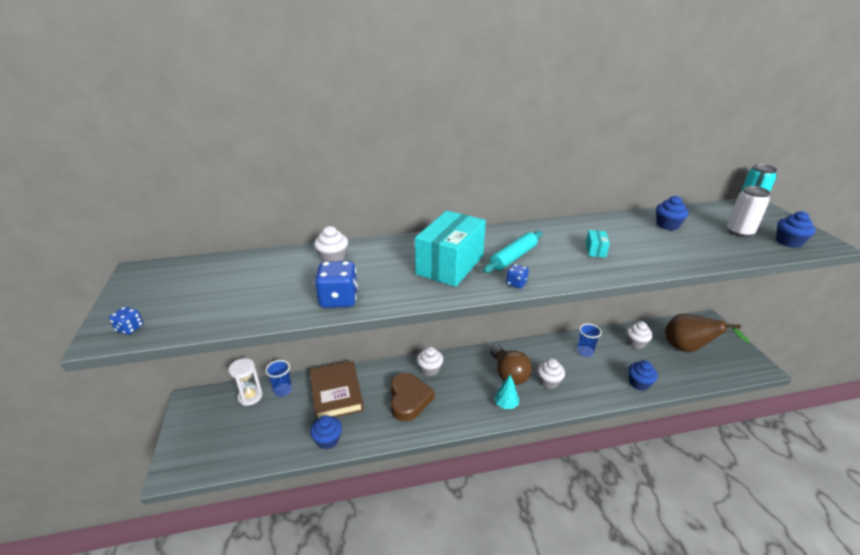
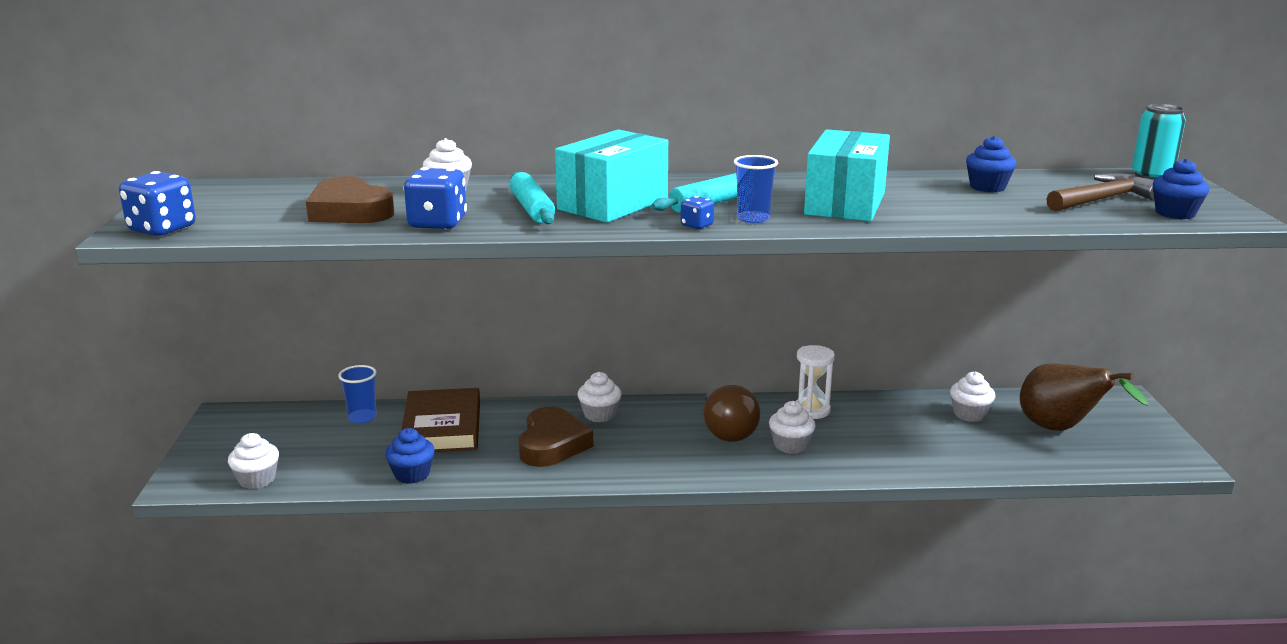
camera: 10 degrees right, 10 degrees down
(130, 328) = (162, 229): blue dice -> blue dice, size x1.94
(225, 460) = (257, 479): none -> white cupcake
(250, 396) = (312, 419): white hourglass -> white hourglass (811, 410)
(270, 290) = (349, 211): none -> brown heart
(398, 275) = (532, 208): none -> turquoise rolling pin
(506, 404) = (706, 464): turquoise tree -> none
(585, 352) = (872, 417): blue cup -> blue cup (753, 218)
(595, 250) = (845, 204): turquoise box -> turquoise box, size x2.46
(639, 383) = (946, 461): blue cupcake -> none
(739, 232) = (1103, 199): white can -> brown hammer

